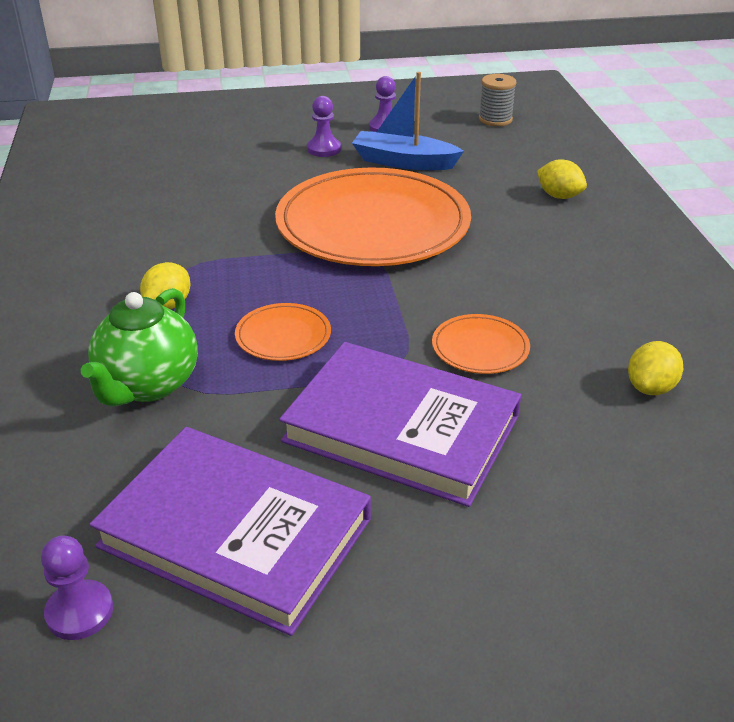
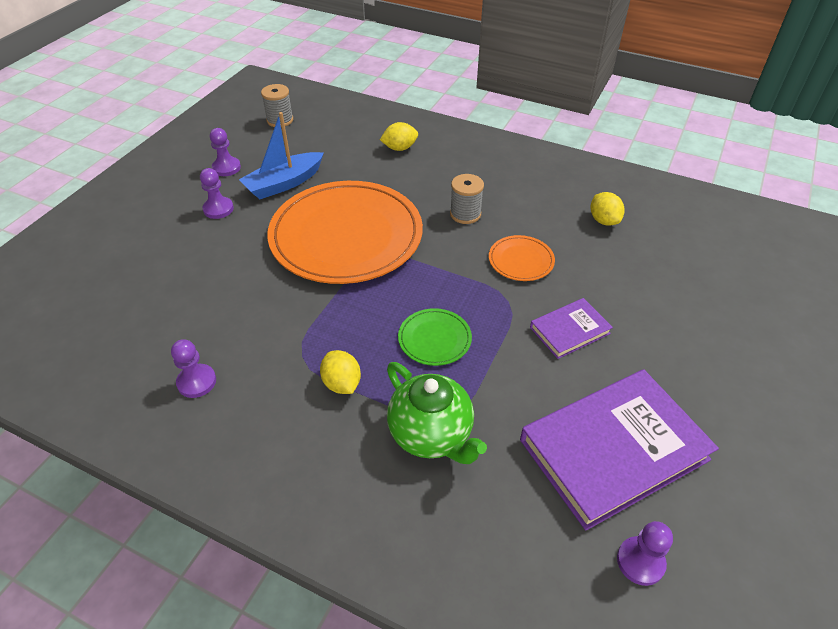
camera: 55 degrees left, 10 degrees up
(104, 233) = (196, 382): none -> purple pawn
(283, 336) = (434, 339): orange plate -> green plate
(401, 429) = (570, 330): purple book -> purple book, size x0.50
(508, 279) = (465, 214): none -> grey spool

